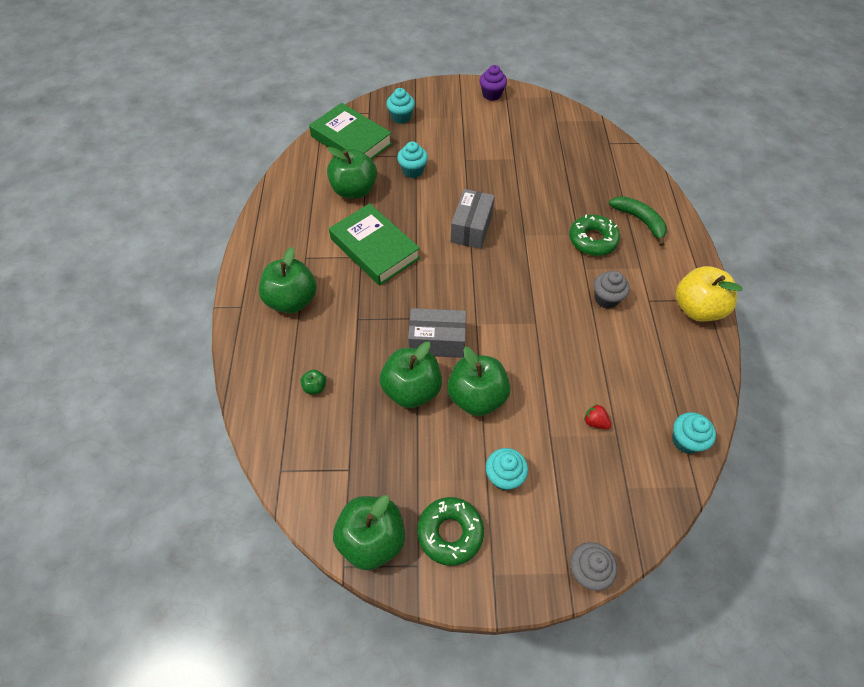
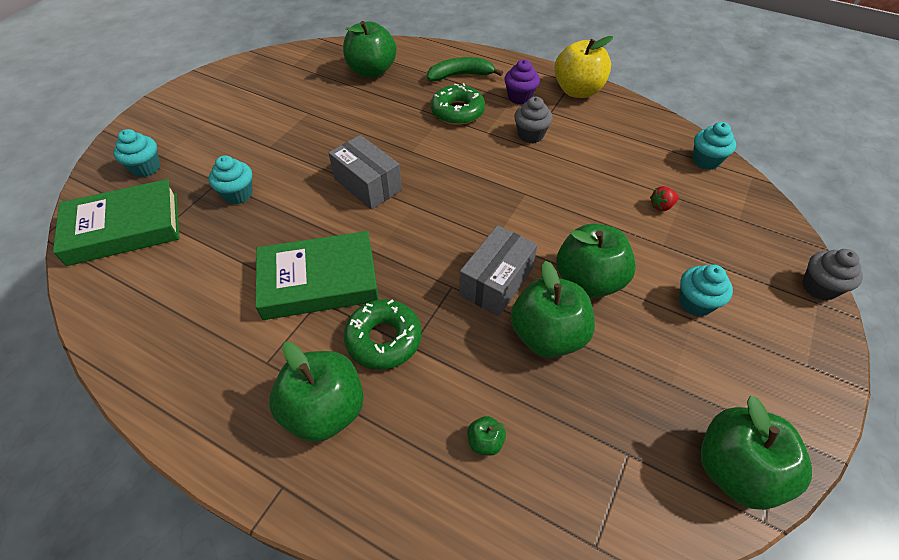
camera: 60 degrees left, 5 degrees down
(354, 190) = (208, 261): green apple -> green apple (372, 71)
(450, 533) = (748, 382): green donut -> green donut (384, 339)
(491, 94) = (204, 87): purple cupcake -> purple cupcake (519, 97)

